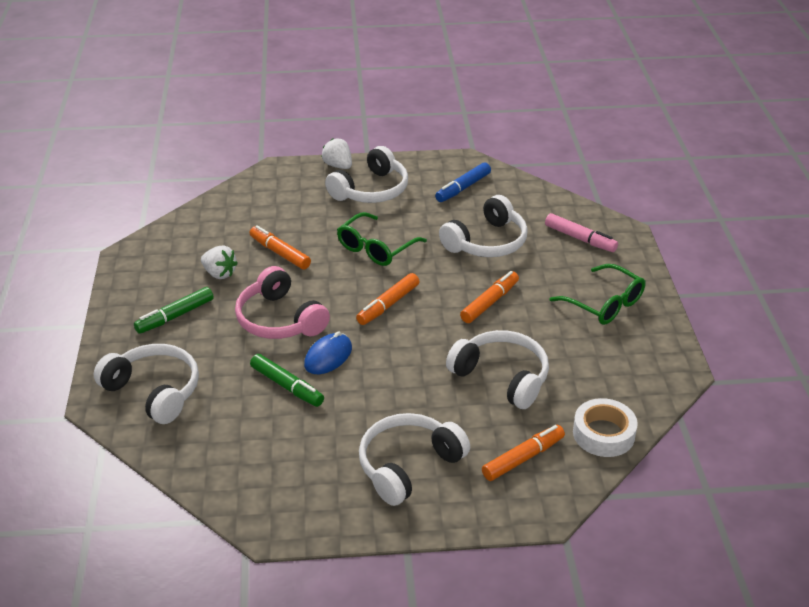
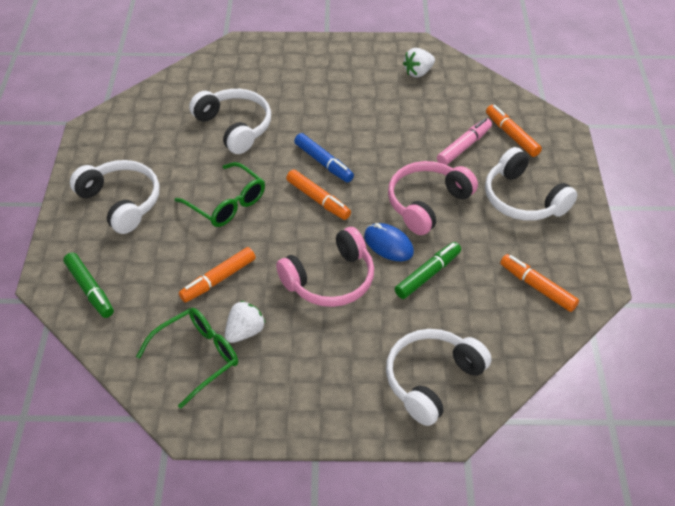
camera: 85 degrees left, 10 degrees up
(175, 316) = (314, 369): green marker -> green marker (90, 289)
(338, 166) = (62, 227): white strawberry -> white strawberry (418, 72)
(391, 384) = (427, 203): none -> pink headphones
(463, 188) = (139, 134): blue marker -> blue marker (323, 162)
(489, 302) = (324, 134): orange marker -> orange marker (537, 287)
(501, 377) = (421, 137): white headphones -> none
(580, 238) = (243, 71): pink marker -> pink marker (464, 147)
(603, 434) = (485, 92): white tape -> none
(604, 304) = (335, 70): green glasses -> green glasses (197, 357)

